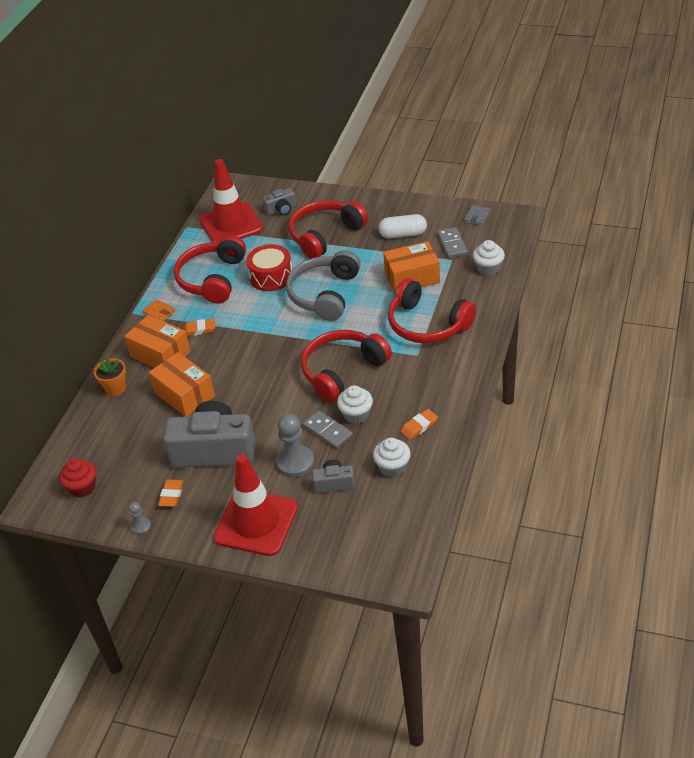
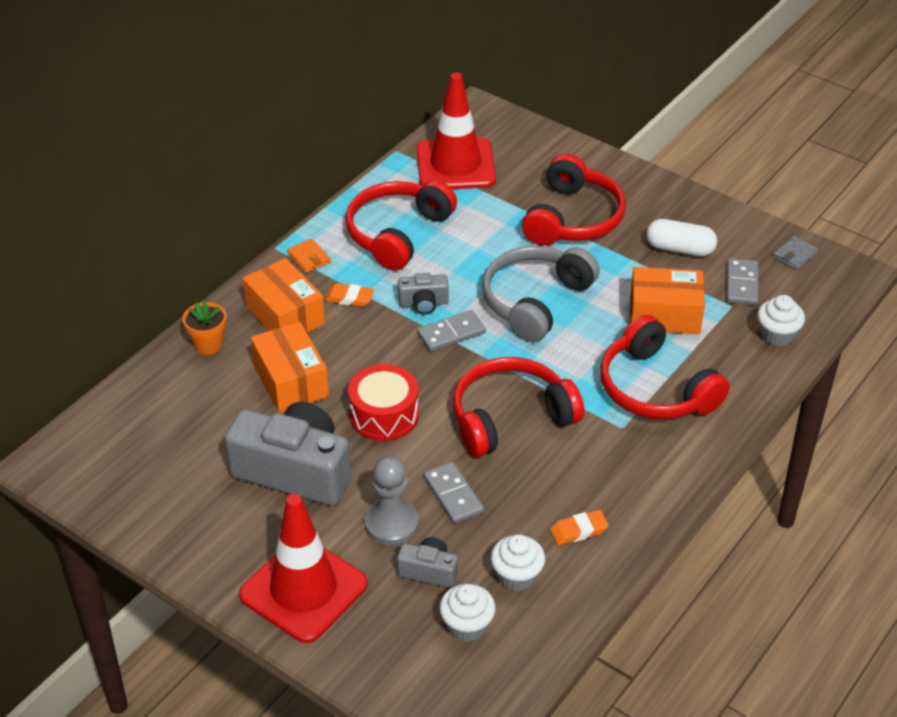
camera: 15 degrees right, 0 degrees up
(82, 487) = (109, 464): red cupcake -> none
(141, 526) = (157, 542): grey pawn -> none
(171, 495) = (214, 513): orange eraser -> none
(271, 277) = (475, 254): red drum -> red drum (384, 415)
(278, 331) = (451, 333): none -> grey domino
(281, 209) = (530, 164): grey camera -> grey camera (423, 303)
(325, 235) = (573, 218): red headphones -> red headphones turned 135 degrees clockwise
(356, 414) = (501, 485): white cupcake -> white cupcake (467, 625)

